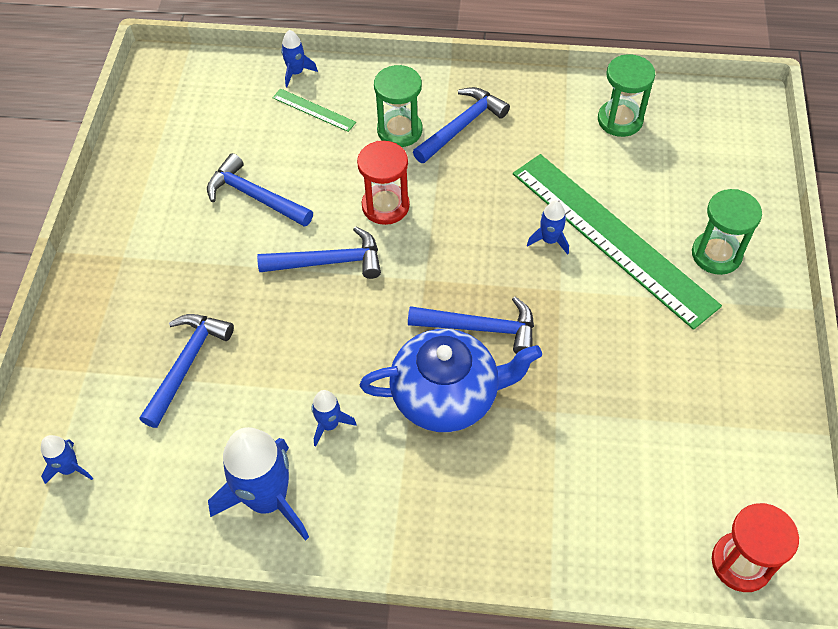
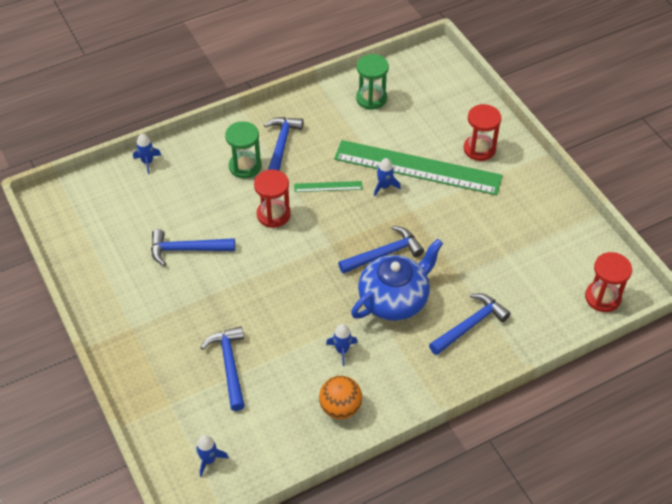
camera: 35 degrees left, 5 degrees down
(268, 499) = (340, 407): blue rocket -> orange ball
(314, 110) = (179, 179): green ruler -> green ruler (328, 186)
(329, 262) = (266, 264): blue hammer -> blue hammer (470, 325)
(716, 254) = (479, 149): green hourglass -> red hourglass

